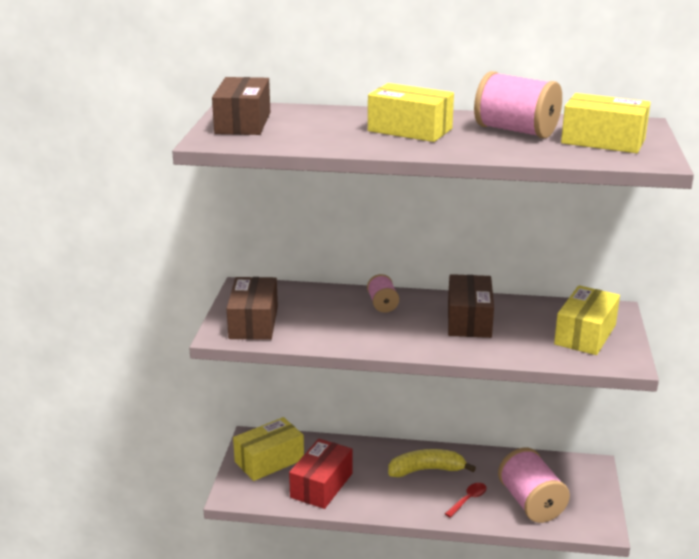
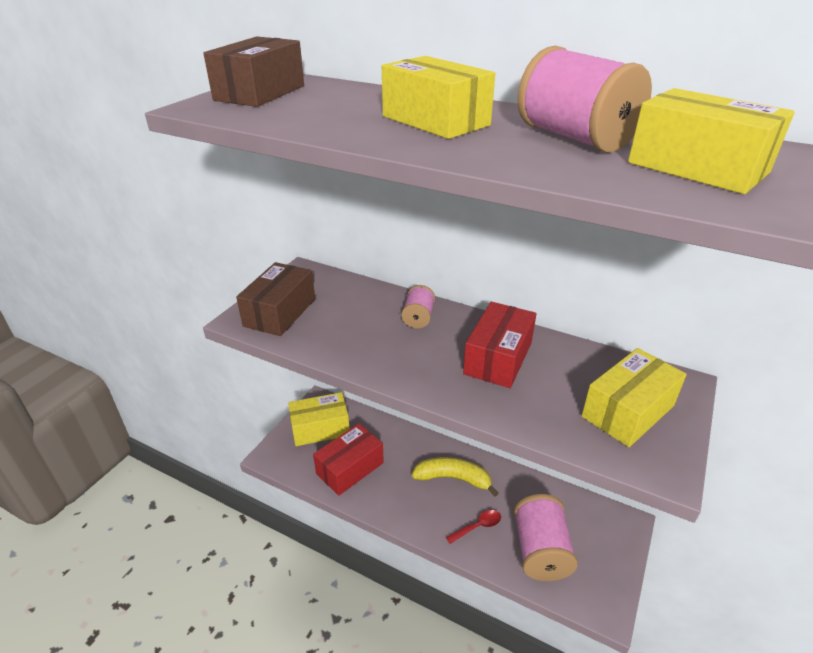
camera: 20 degrees right, 10 degrees up
(469, 320) = (498, 358): brown box -> red box

